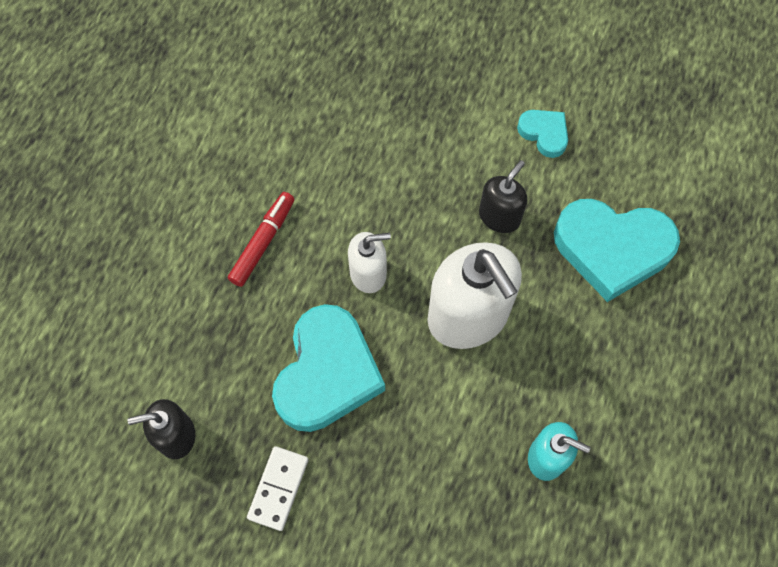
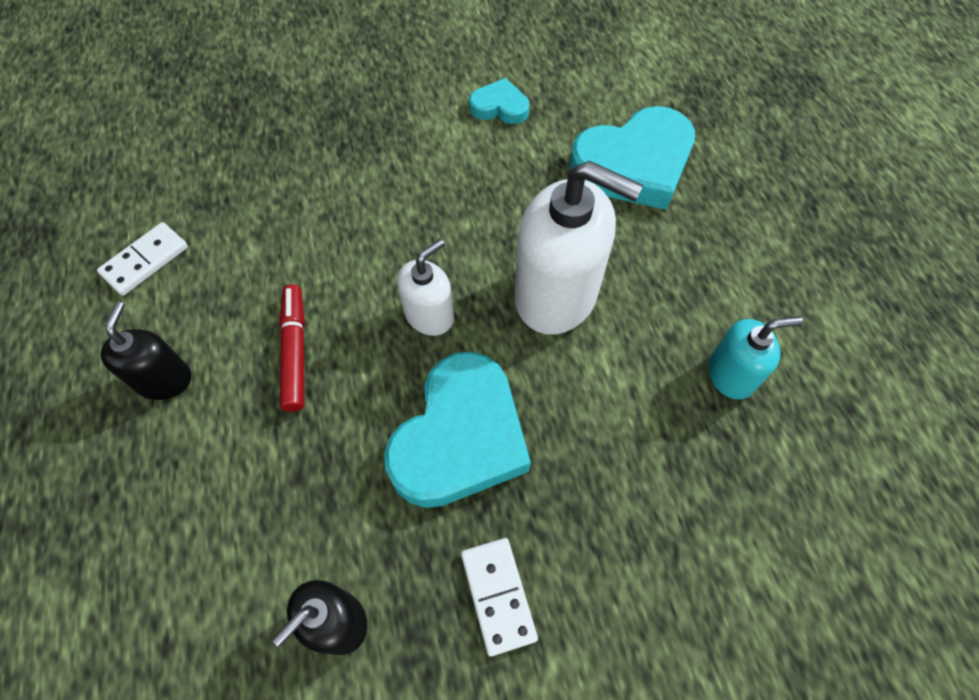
camera: 35 degrees left, 5 degrees down
(209, 112) = (145, 261): none -> white domino
(327, 373) = (460, 437): turquoise heart -> turquoise heart turned 45 degrees clockwise
(499, 216) = (515, 194): black soap dispenser -> black soap dispenser (164, 379)

